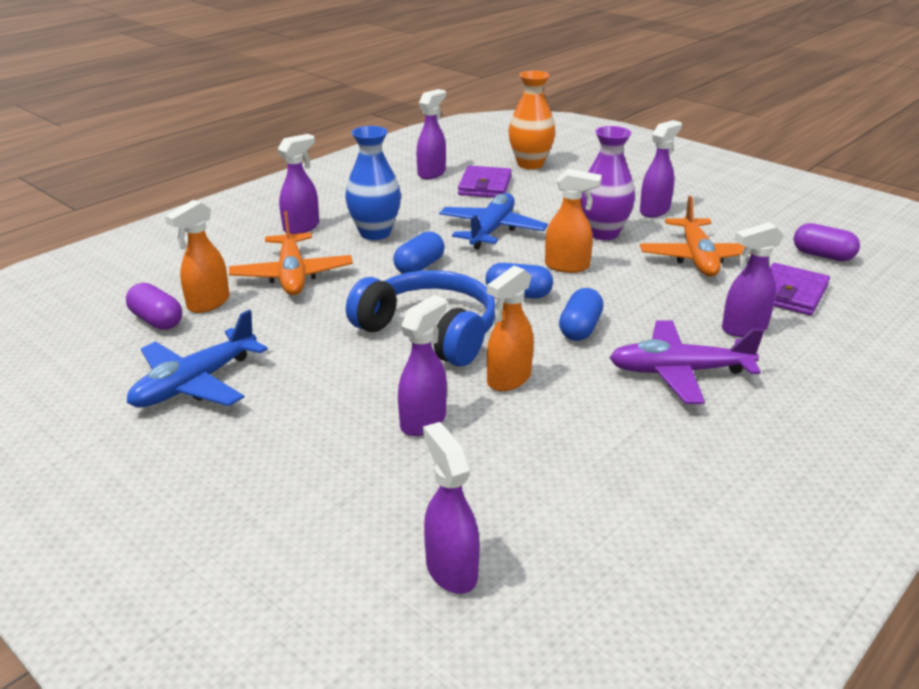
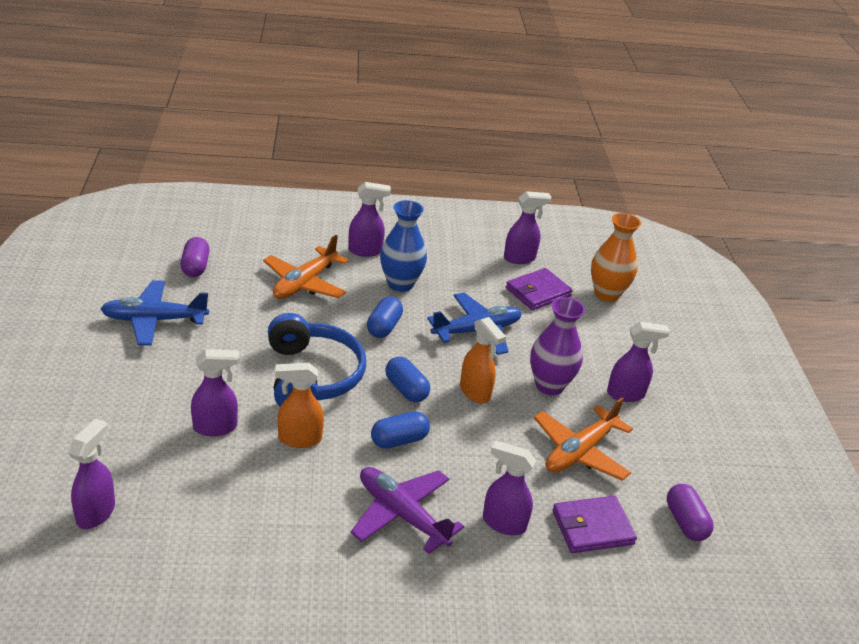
camera: 40 degrees right, 5 degrees up
(208, 303) = (234, 273): orange spray bottle -> none
(419, 267) = (384, 327): blue capsule -> blue capsule turned 60 degrees counterclockwise

